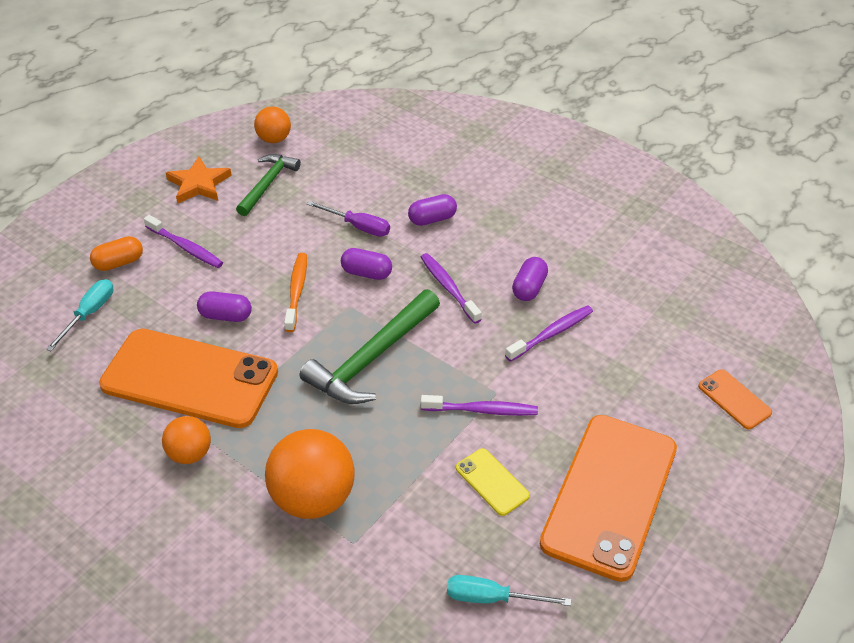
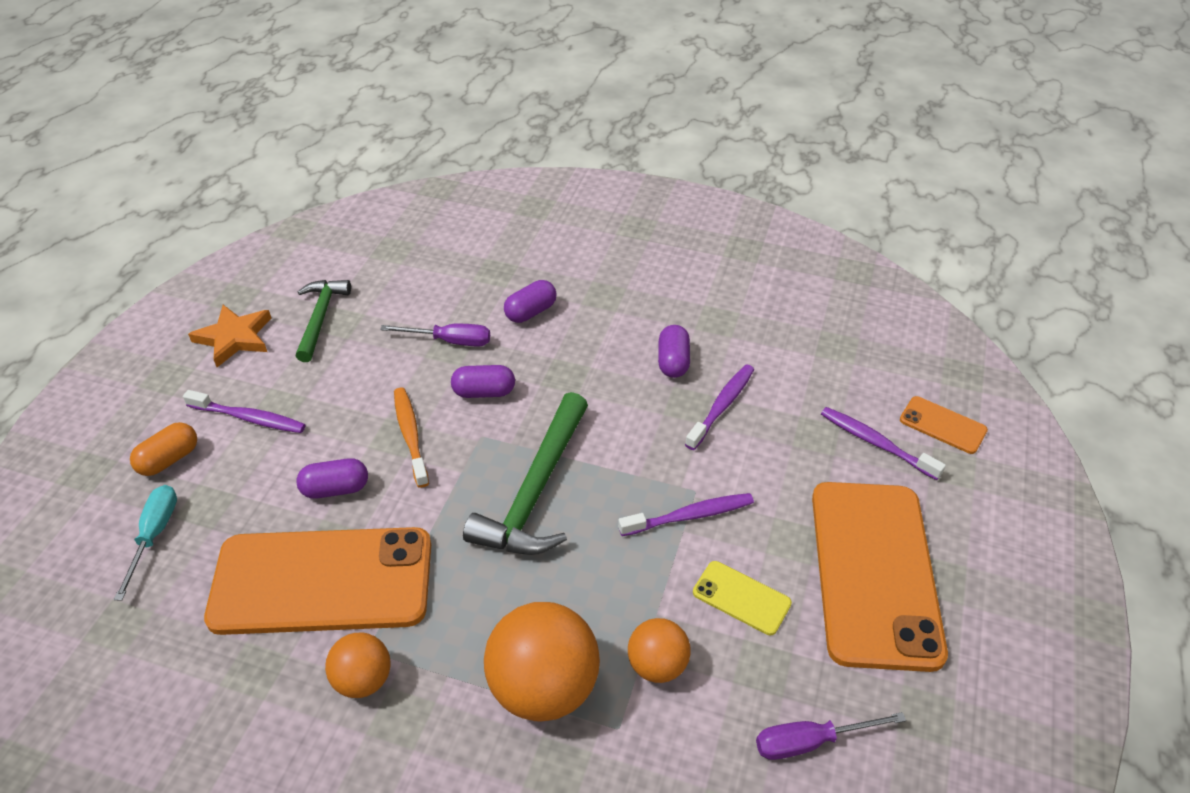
camera: 20 degrees left, 0 degrees up
(274, 139) = (306, 264): orange ball -> orange ball (657, 665)
(449, 288) = (585, 385): purple toothbrush -> purple toothbrush (876, 443)
(492, 598) = (810, 741): turquoise screwdriver -> purple screwdriver

